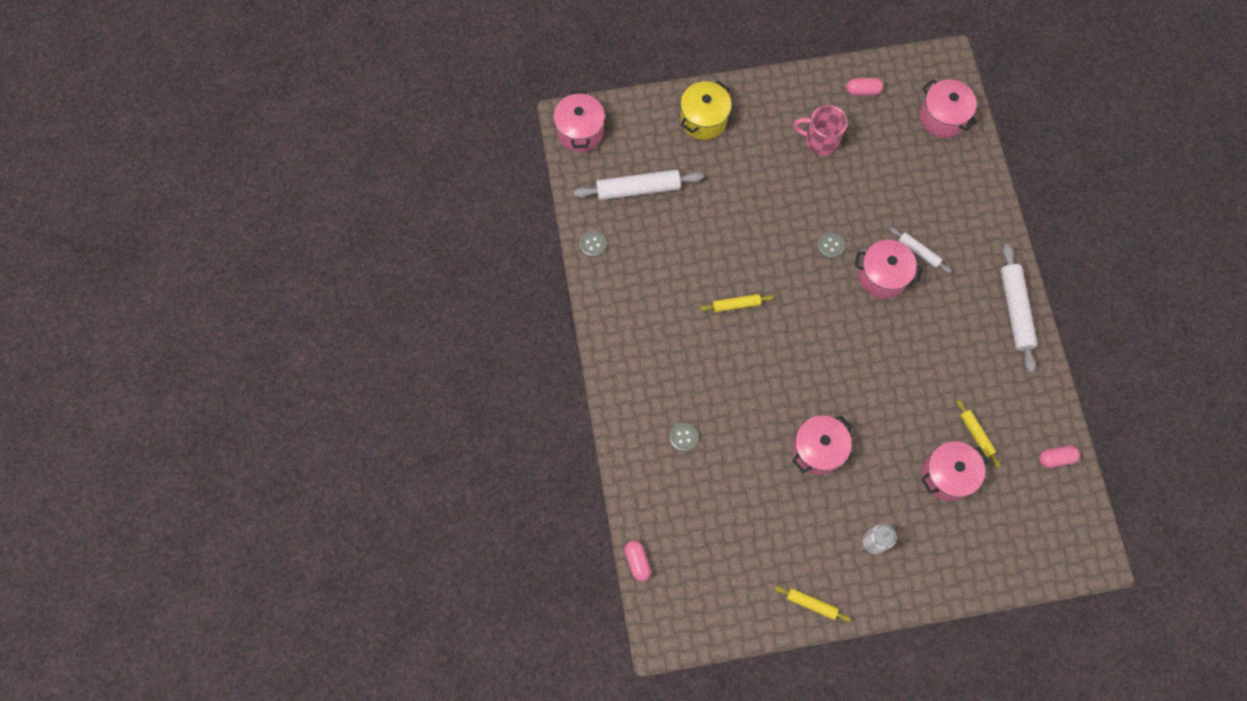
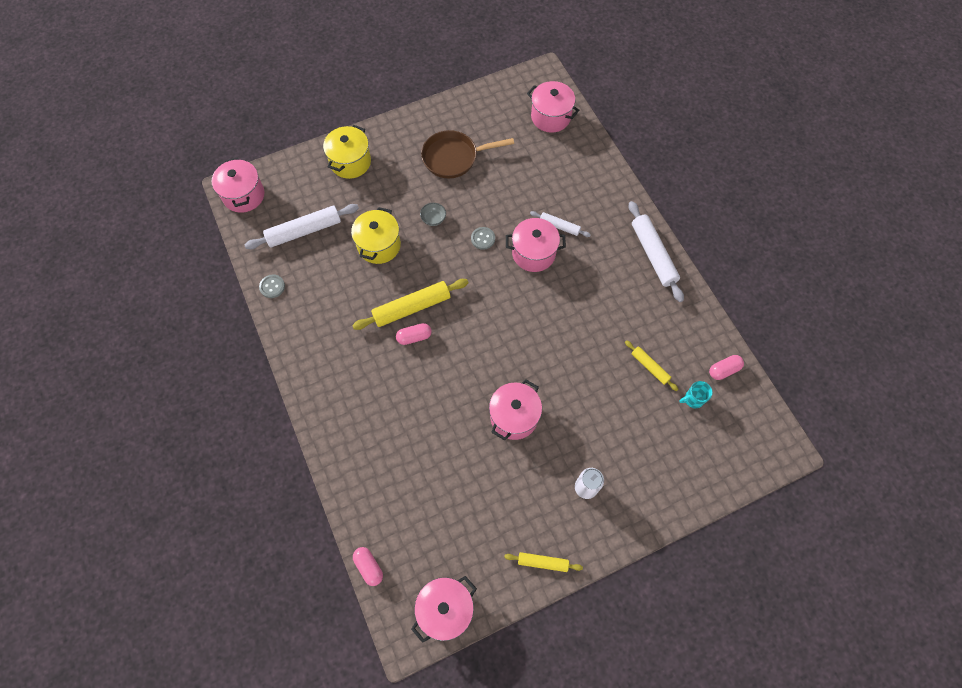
camera: 15 degrees left, 5 degrees down
(683, 437) = (389, 437): grey button -> none
(715, 225) = (379, 245): none -> yellow pot
(736, 304) = (411, 307): yellow rolling pin -> yellow rolling pin, size x1.81
(781, 209) = (433, 219): none -> grey bowl
(820, 141) = (454, 157): pink mug -> brown pan
(863, 91) = (480, 111): pink capsule -> pink capsule (414, 337)
(946, 475) = (634, 409): pink pot -> pink pot (445, 609)
(1013, 481) = (693, 399): none -> turquoise mug

